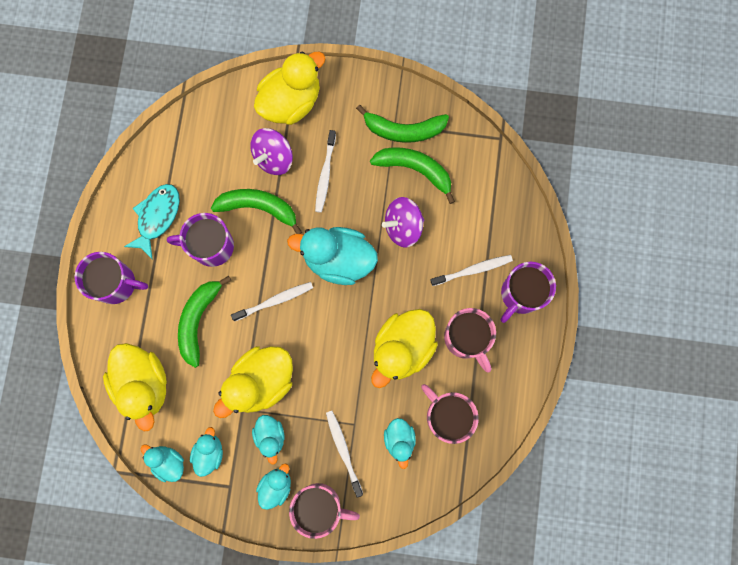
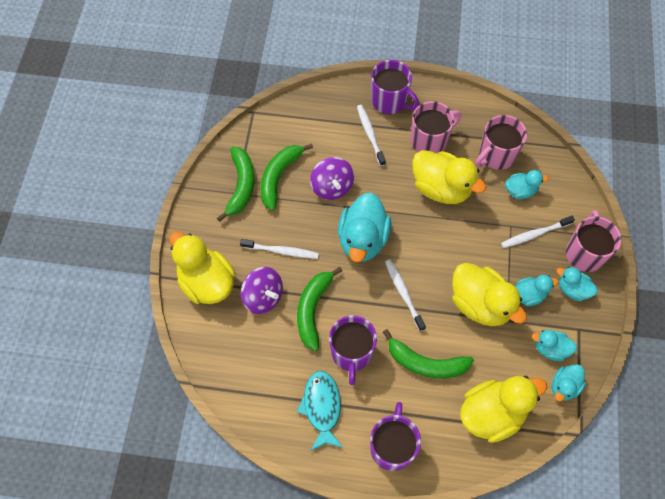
camera: 90 degrees left, 15 degrees down
(157, 217) = (322, 407): turquoise fish -> turquoise fish turned 60 degrees clockwise

